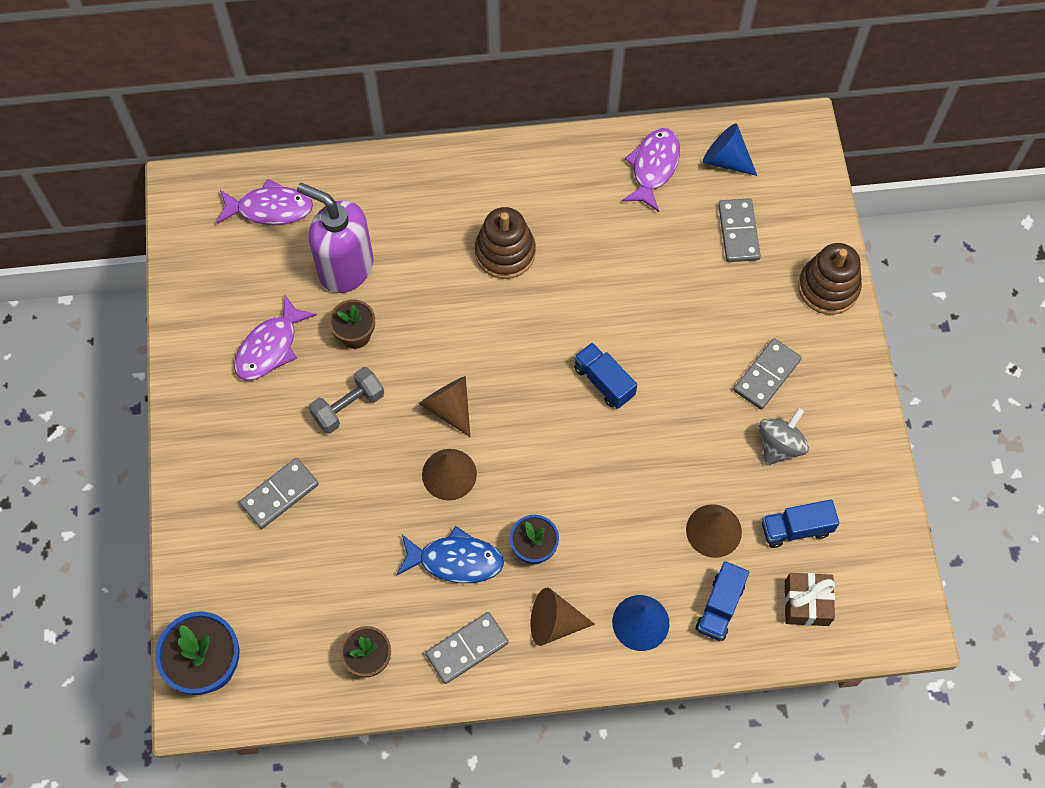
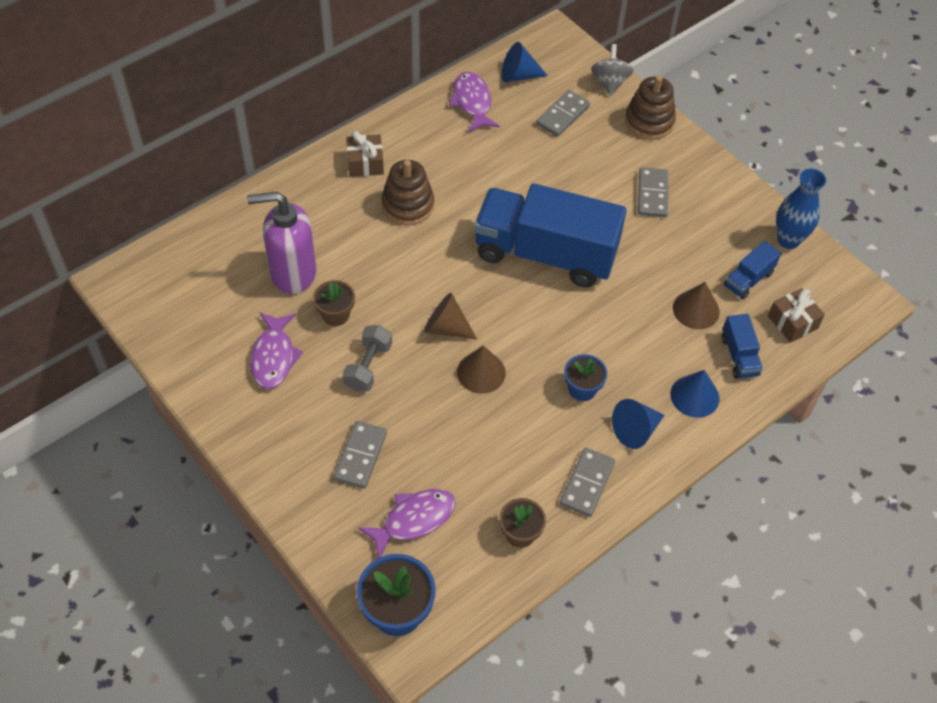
camera: 35 degrees left, 10 degrees down
(270, 209) = (200, 261): purple fish -> purple fish (414, 520)
(455, 560) = (531, 428): blue fish -> none
(495, 183) = (365, 163): none -> brown gift
(554, 623) = (635, 430): brown cone -> blue cone
(604, 382) = (545, 254): blue truck -> blue truck, size x2.42
(738, 232) = (563, 115): grey domino -> grey domino turned 75 degrees clockwise
(779, 445) = (696, 233): grey spinning top -> grey spinning top (610, 82)
(876, 508) = (788, 240): none -> blue vase

